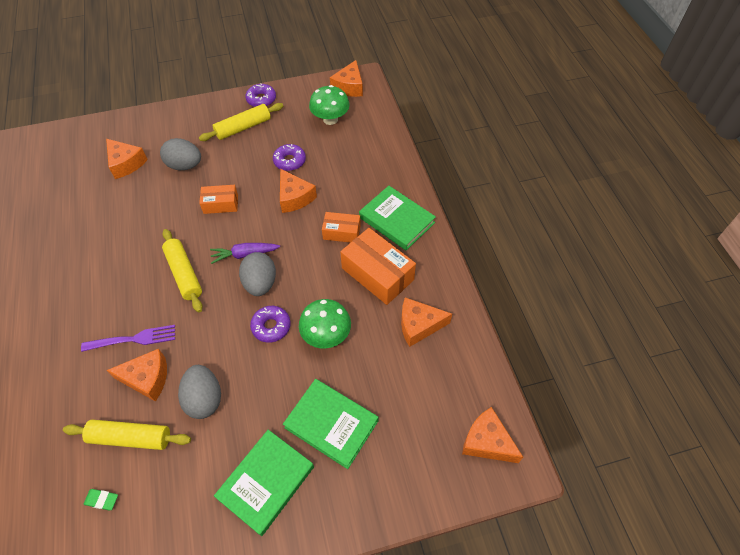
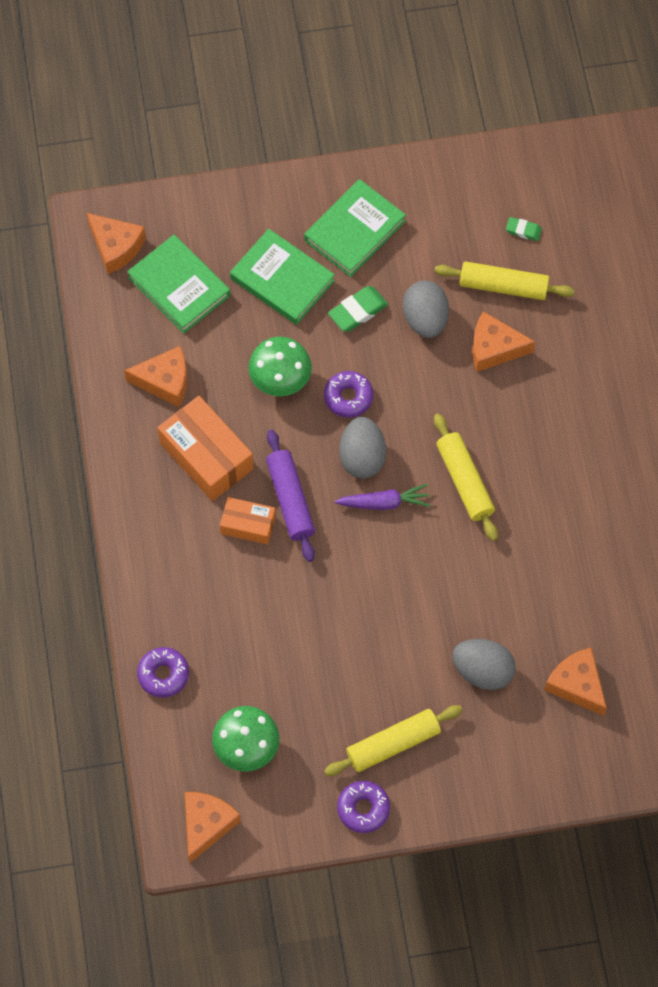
camera: 175 degrees left, 10 degrees up
(134, 339) = (518, 397): purple fork -> none
(221, 204) = (422, 591): orange box -> none
(263, 400) = (358, 311): none -> green eraser
(289, 161) = (318, 663): purple donut -> purple donut (163, 674)
(294, 197) = (312, 592): orange cheese -> none
(313, 250) = (290, 500): none -> purple rolling pin
(396, 220) = (167, 537): green book -> green book (179, 287)

